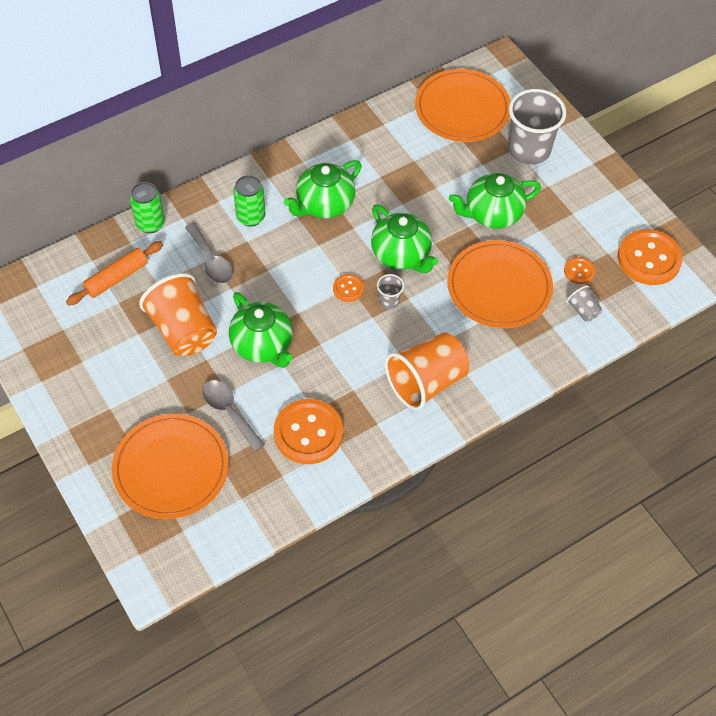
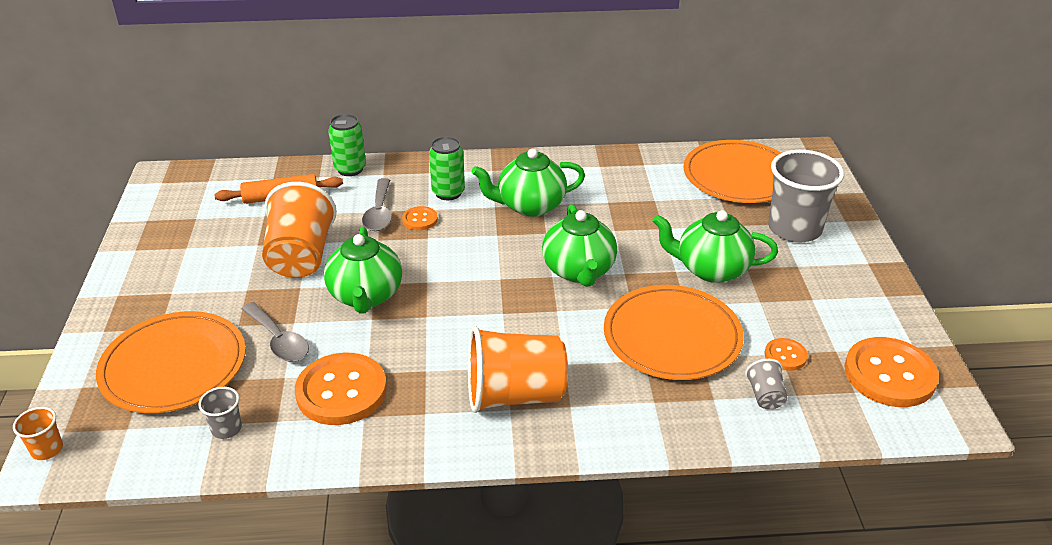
camera: 30 degrees right, 20 degrees down
(141, 572) = (47, 449): none -> orange cup
(229, 412) = (278, 340): grey spoon -> grey spoon turned 150 degrees clockwise
(348, 289) = (497, 280): orange button -> orange button (420, 219)
(389, 301) = (533, 305): grey cup -> grey cup (226, 428)

